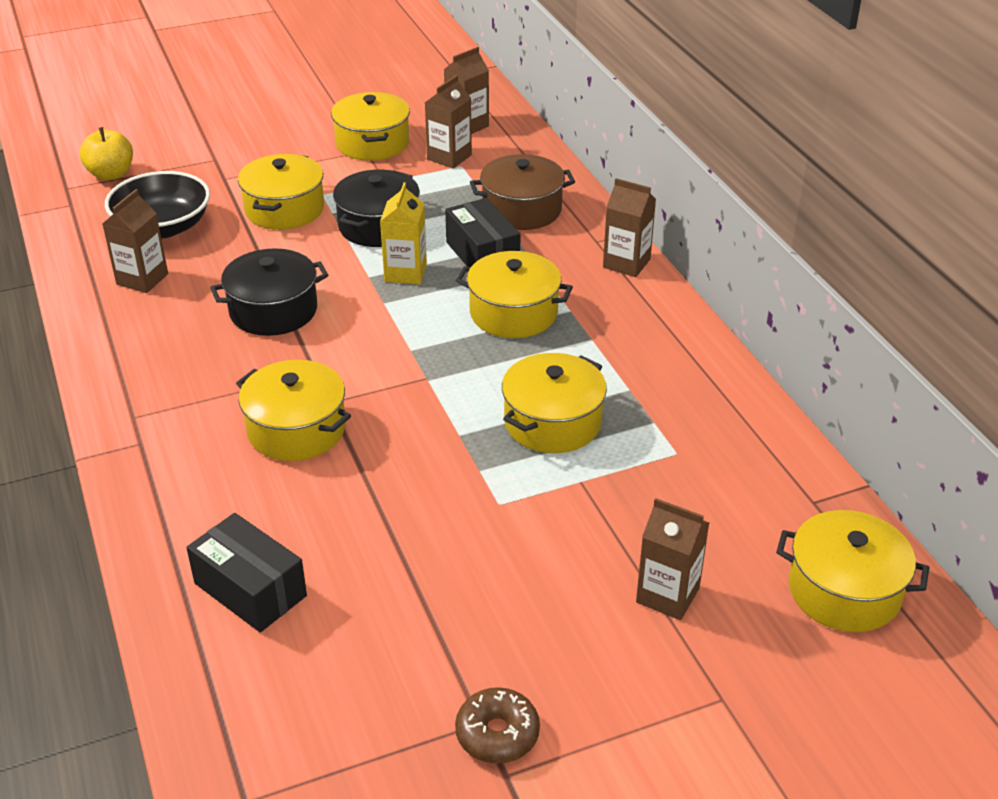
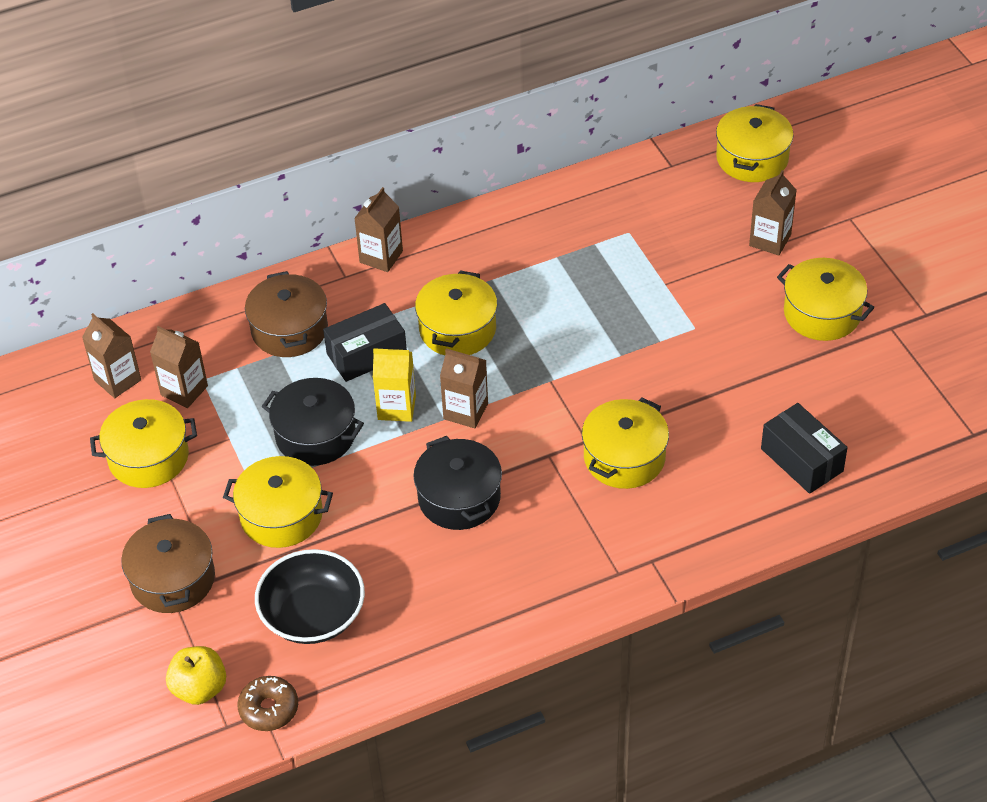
camera: 90 degrees left, 10 degrees up
(142, 279) = (409, 612): brown carton -> brown carton (465, 411)
(231, 159) = (173, 579): none -> brown pot
(250, 589) = (802, 460): black box -> black box turned 75 degrees counterclockwise
(497, 734) = (898, 319): brown donut -> brown donut (269, 709)
(552, 422) = (600, 300): yellow pot -> yellow pot (822, 313)

